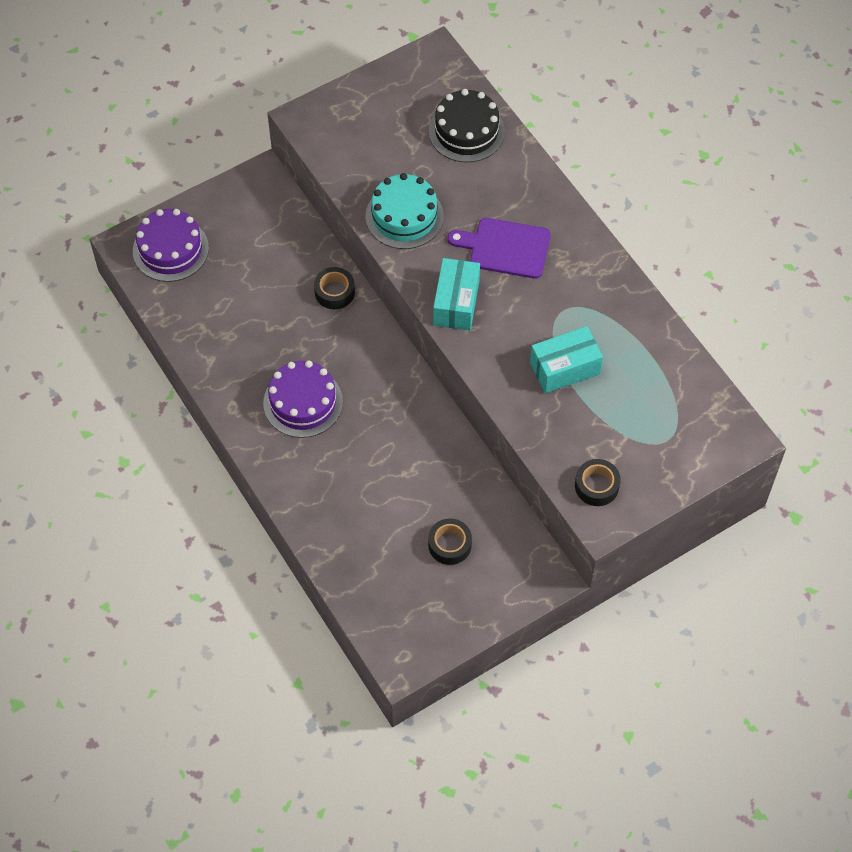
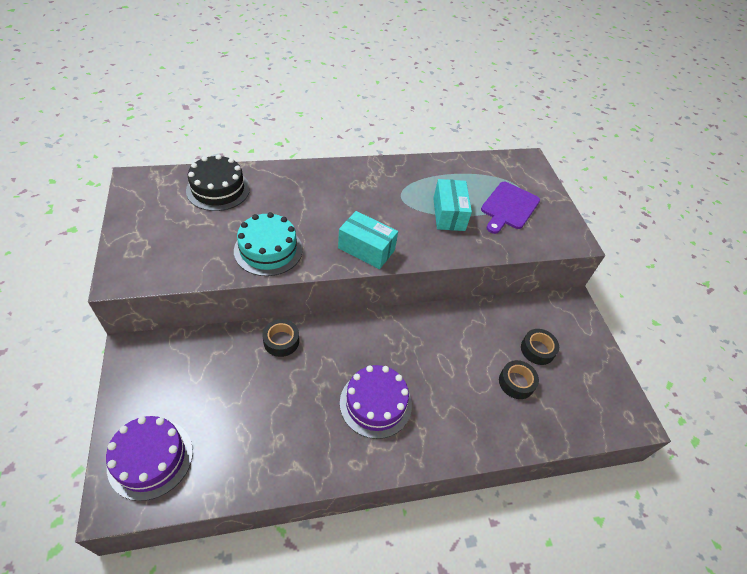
camera: 75 degrees left, 10 degrees down
(505, 248) = (333, 206): purple cutting board -> purple cutting board (509, 207)
(596, 486) = (547, 233): black tape -> black tape (516, 382)

